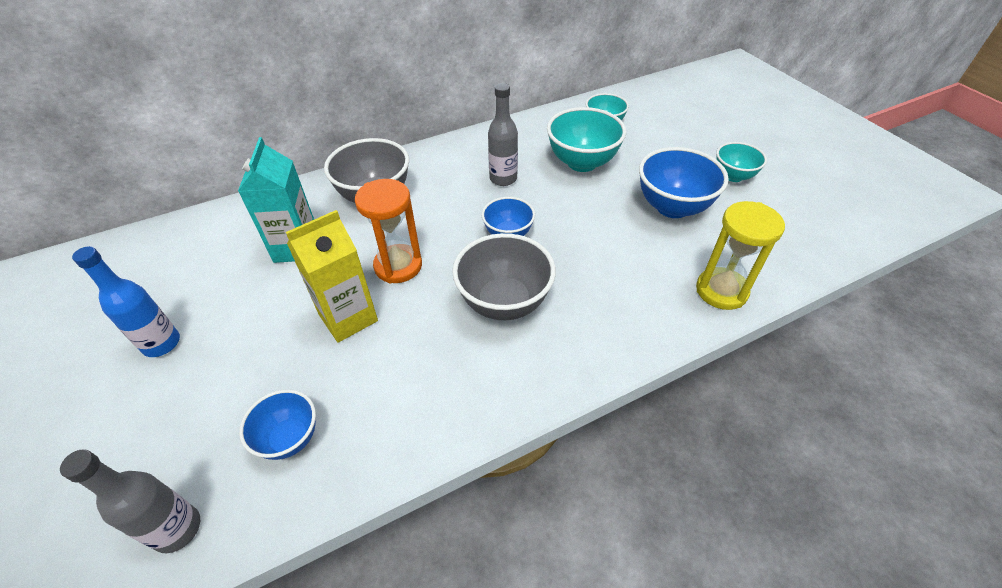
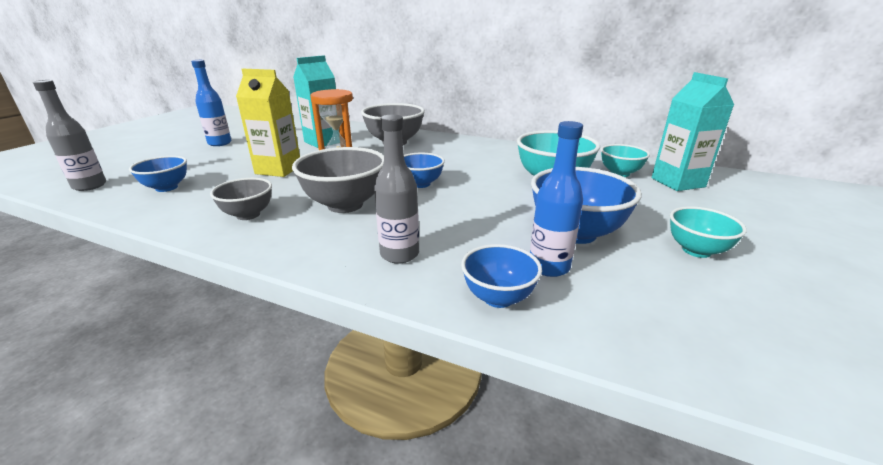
camera: 50 degrees right, 20 degrees down
(456, 381) = (248, 215): none -> grey bowl
(503, 179) = (477, 164): grey bottle -> grey bottle (399, 254)
(644, 113) = (677, 182): none -> turquoise carton
(703, 247) = (549, 267): none -> blue bottle
(721, 291) = (498, 298): yellow hourglass -> blue bowl

